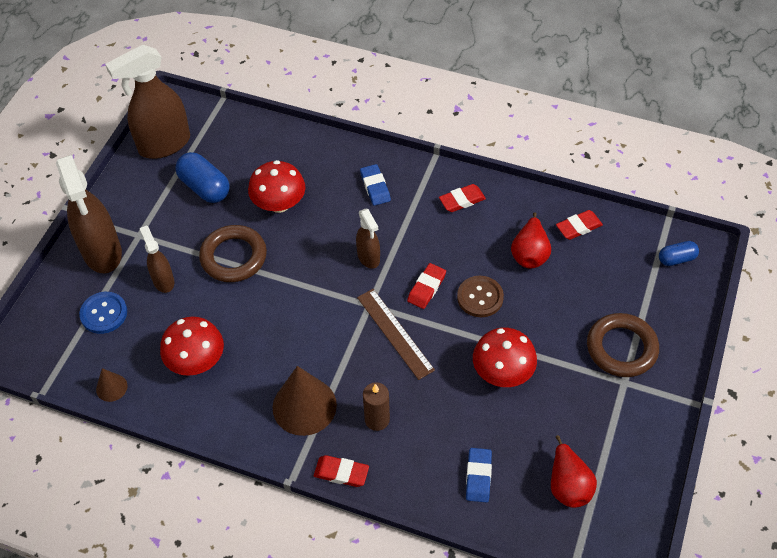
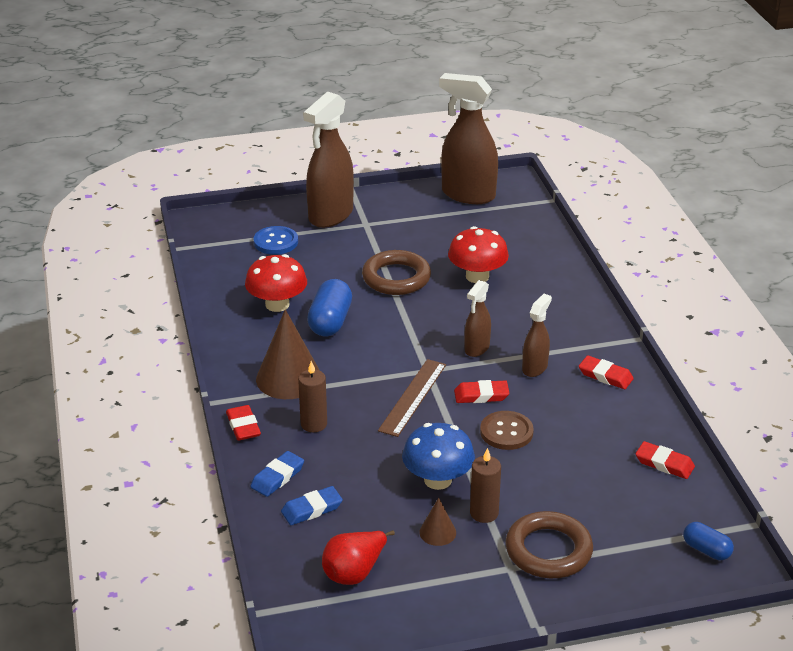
camera: 55 degrees right, 20 degrees down
(111, 387) = (214, 276): brown cone -> brown cone (437, 532)
(163, 281) = (335, 255): brown spray bottle -> brown spray bottle (535, 368)
(205, 187) = (449, 233): blue capsule -> blue capsule (330, 322)
(375, 187) = (558, 319): blue eraser -> blue eraser (277, 477)
(502, 372) = (438, 480): red mushroom -> blue mushroom
(530, 254) = (593, 444): red pear -> none
(558, 364) = (484, 513): none -> brown candle

